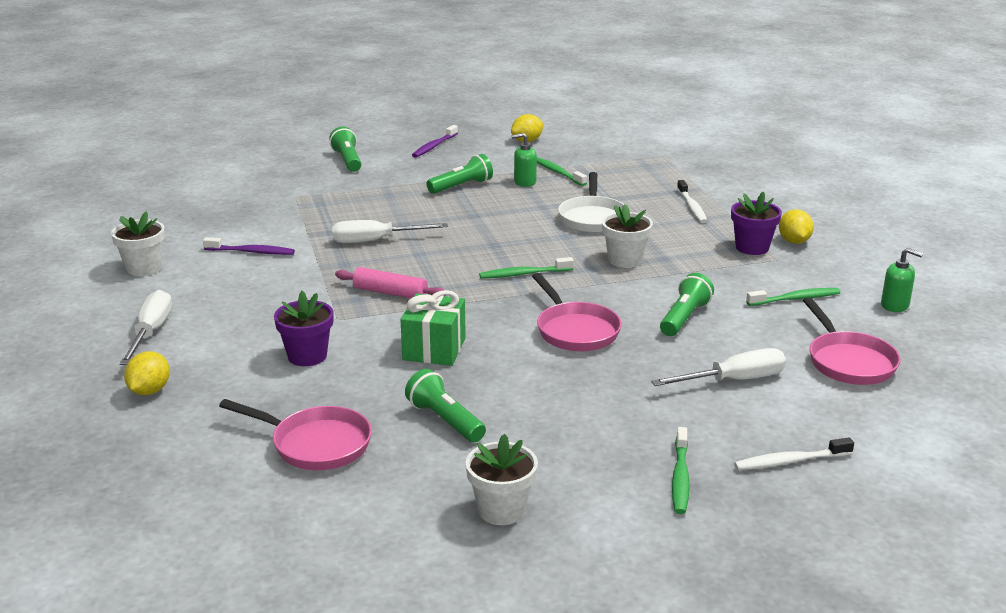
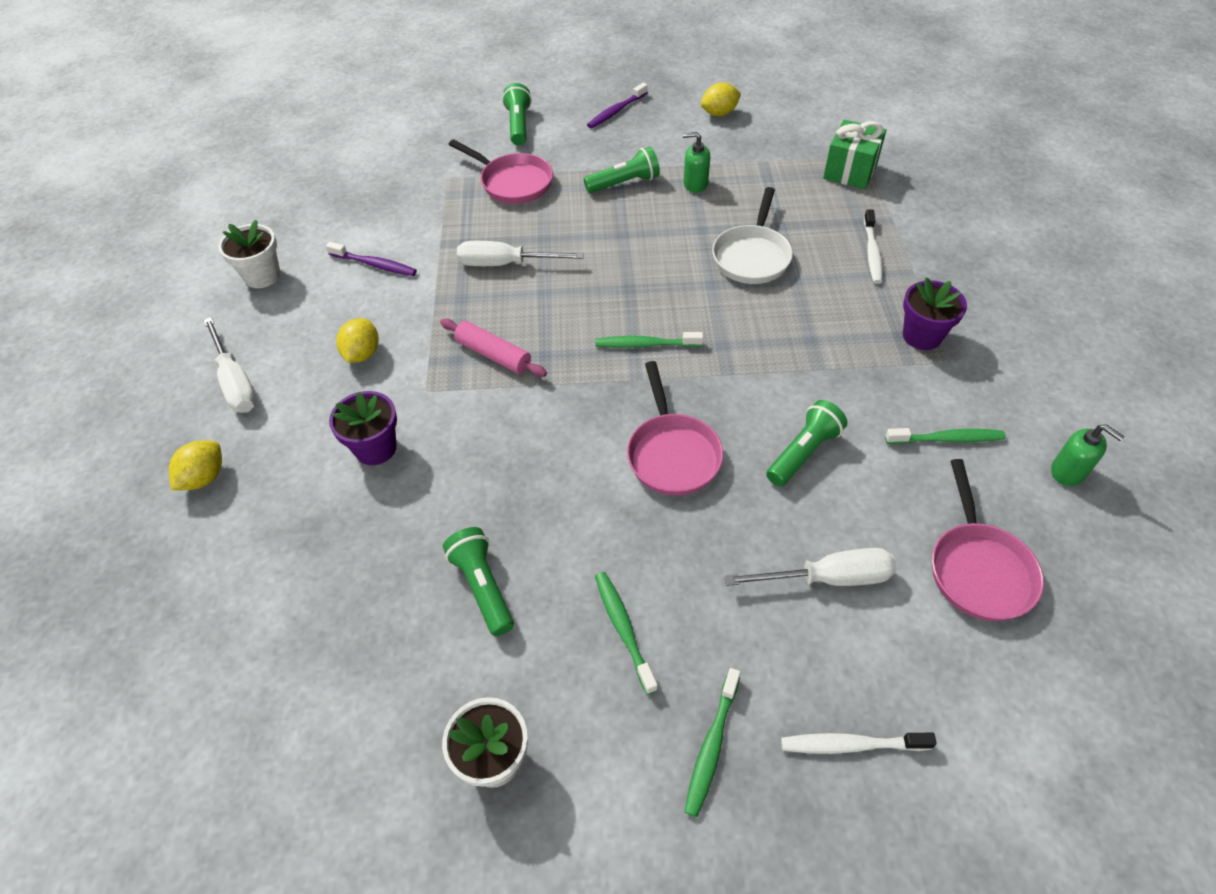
camera: 15 degrees right, 25 degrees up
(151, 332) = (236, 382): white screwdriver -> white screwdriver turned 135 degrees clockwise
(316, 444) = (337, 600): pink pan -> pink pan (513, 183)
(434, 349) = (509, 460): green gift -> green gift (850, 171)
(558, 173) = (737, 172): green toothbrush -> green toothbrush (623, 629)
(625, 260) = (766, 337): white flower pot -> none
(794, 241) = (976, 332): yellow lemon -> yellow lemon (362, 354)

